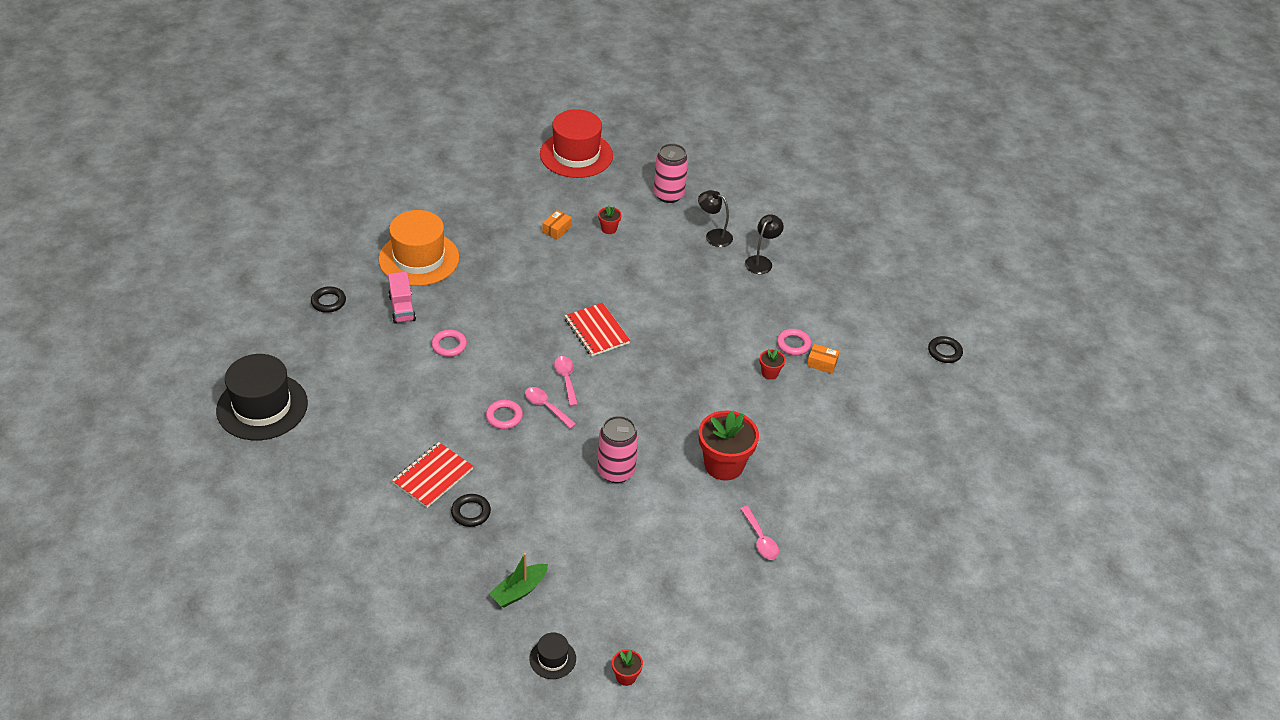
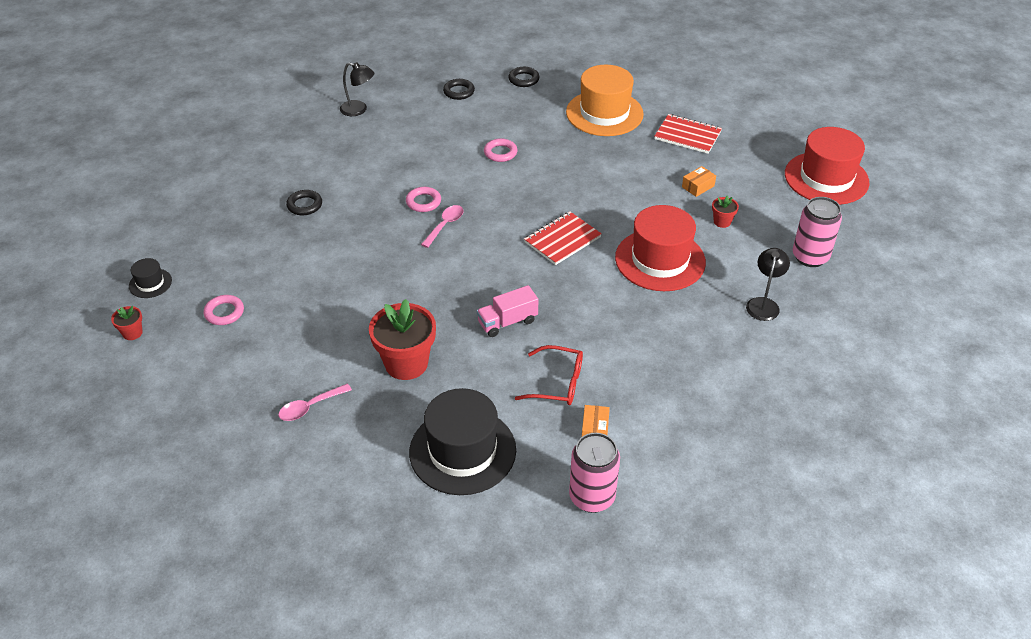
camera: 80 degrees right, 0 degrees up
(262, 407) = (391, 76): black hat -> black hat (462, 451)
(402, 308) = (535, 118): pink truck -> pink truck (507, 322)
(433, 476) = (341, 176): red notebook -> red notebook (687, 135)
(519, 591) = (222, 250): green boat -> none
(556, 229) = (698, 186): orange box -> orange box turned 60 degrees counterclockwise
(566, 379) = (486, 231): pink spoon -> none
(616, 471) = (376, 285): pink can -> pink can (592, 497)
(644, 278) = (660, 260): none -> red hat
(761, 261) = (744, 351): black lamp -> black lamp (359, 110)
(770, 373) = (558, 383): red flower pot -> red glasses
(793, 344) = (615, 398): pink ring -> pink ring (224, 312)
(944, 352) = (673, 559): black ring -> black ring (459, 92)

